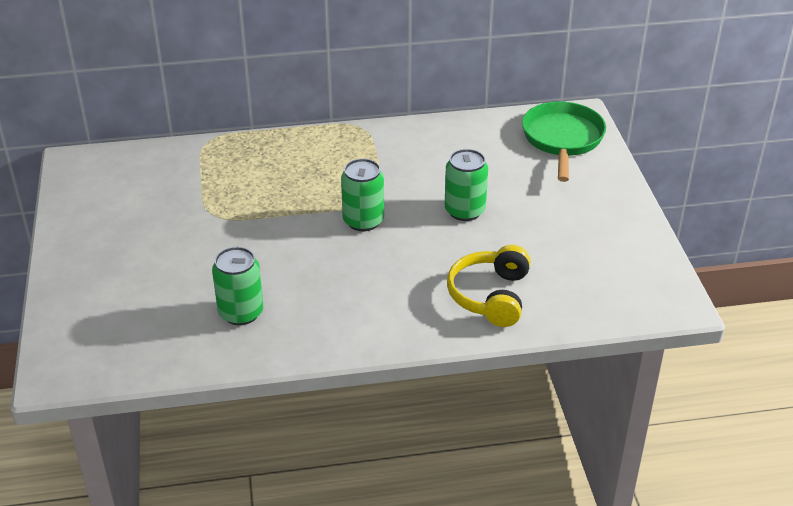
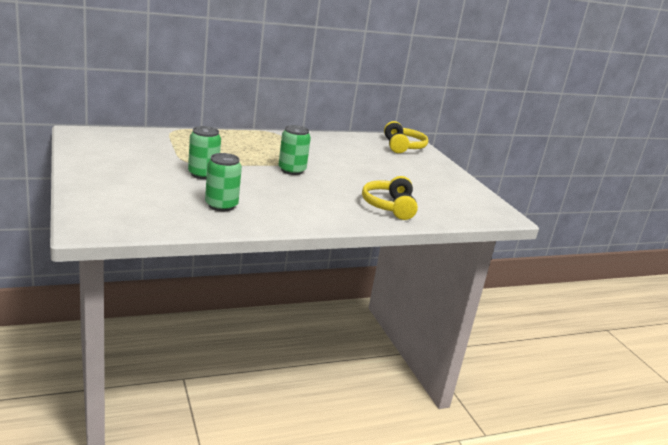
camera: 15 degrees left, 15 degrees down
(464, 211) = (356, 170): green can -> green can (203, 174)
(562, 139) = (402, 147): green pan -> yellow headphones

